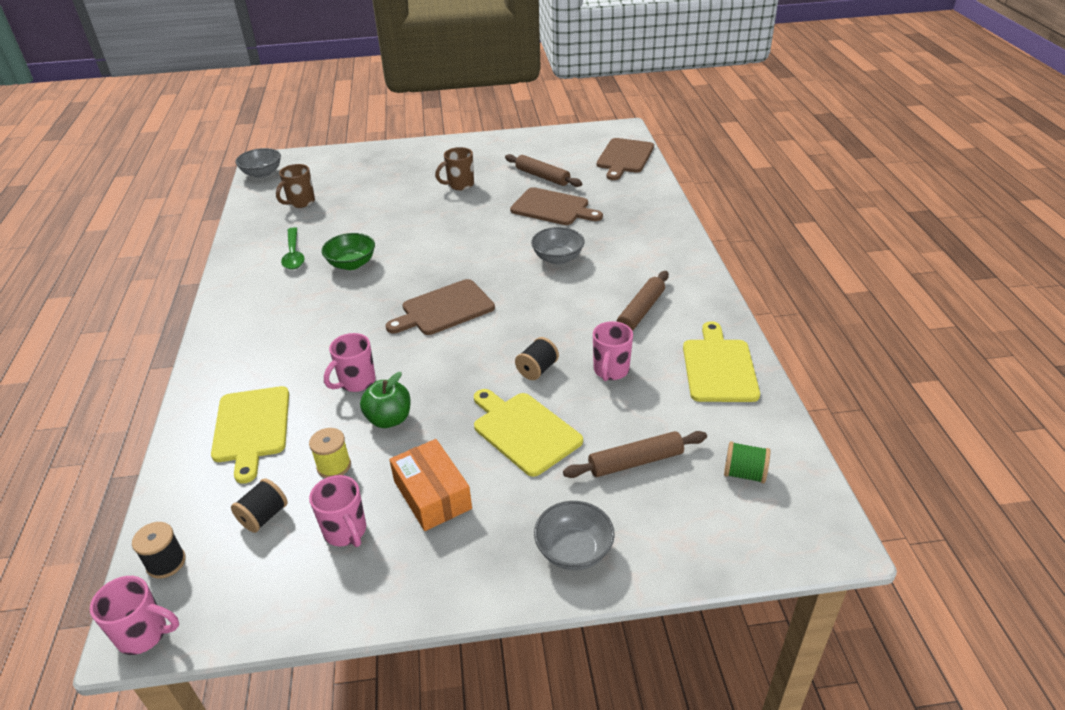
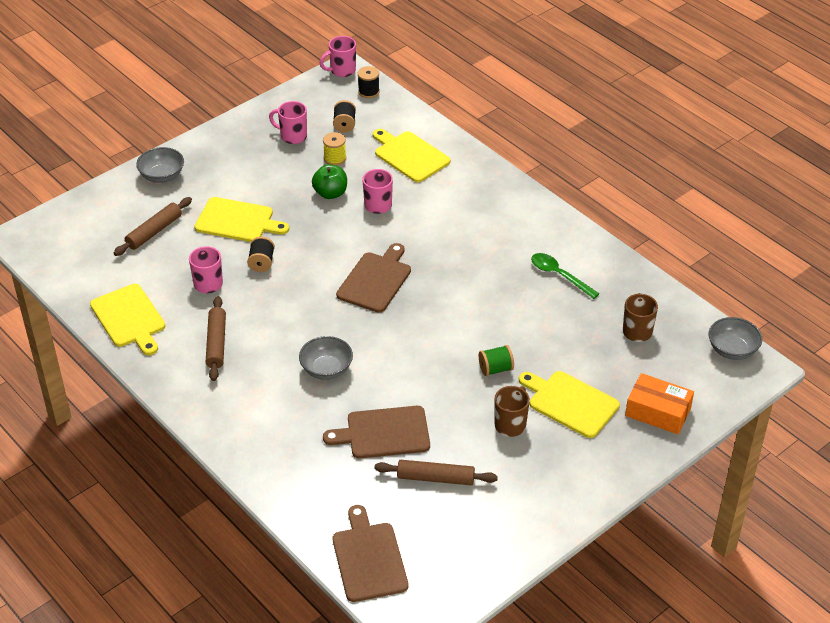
camera: 145 degrees right, 5 degrees up
(351, 264) = (498, 287): green bowl -> none
(406, 182) = (570, 403): none -> yellow cutting board
(432, 495) = (262, 168): orange box -> orange box (658, 412)
(744, 474) = (82, 251): green spool -> green spool (495, 369)

